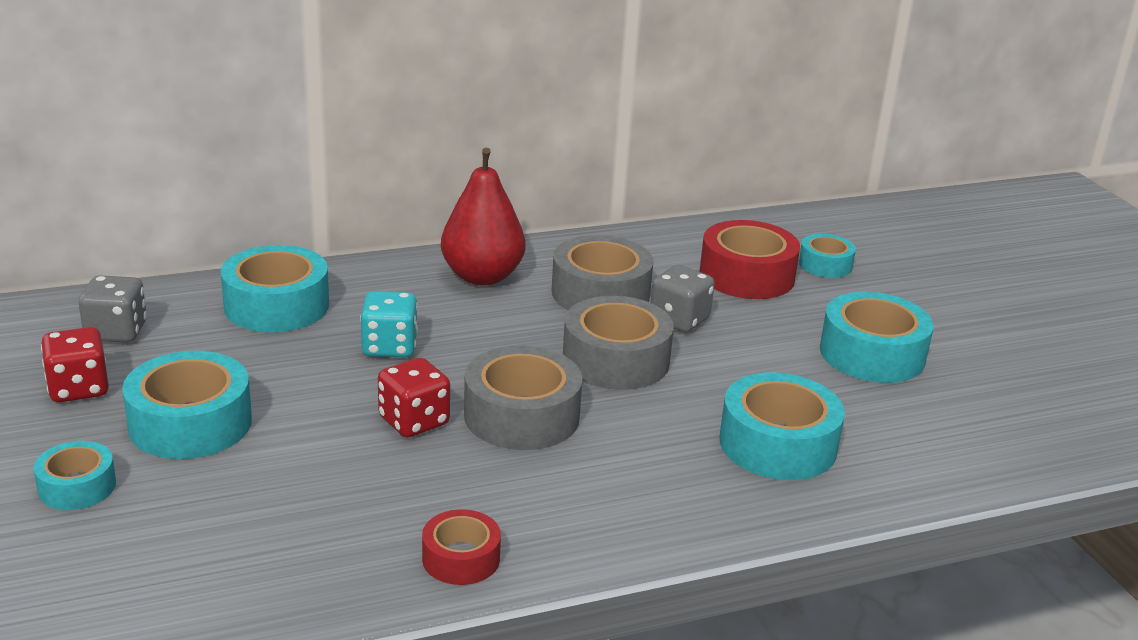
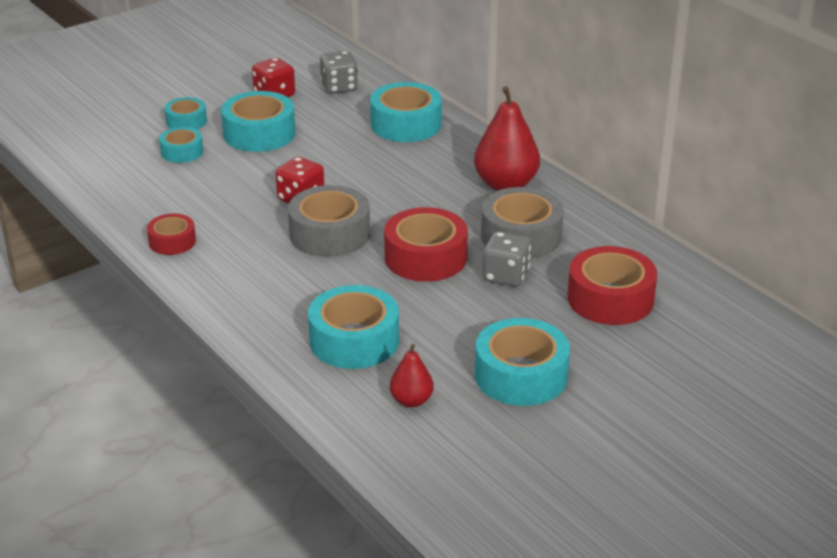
camera: 75 degrees right, 5 degrees up
(389, 347) = (382, 172): turquoise dice -> none
(616, 360) = (425, 257): grey tape -> red tape
(825, 265) = (669, 338): turquoise tape -> turquoise tape (182, 152)
(907, 429) = (411, 401): none -> red pear

